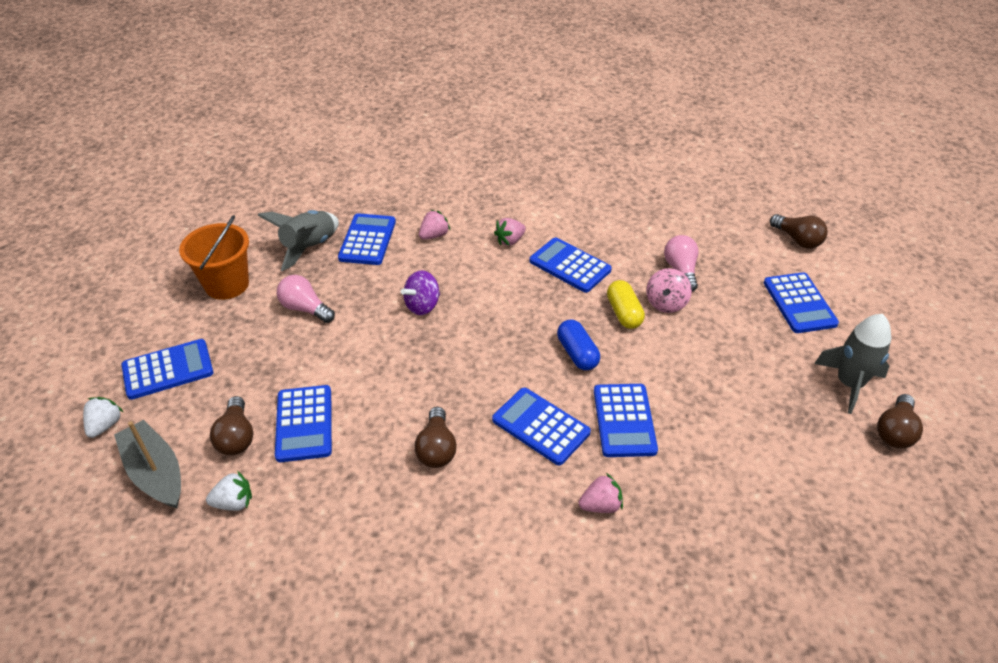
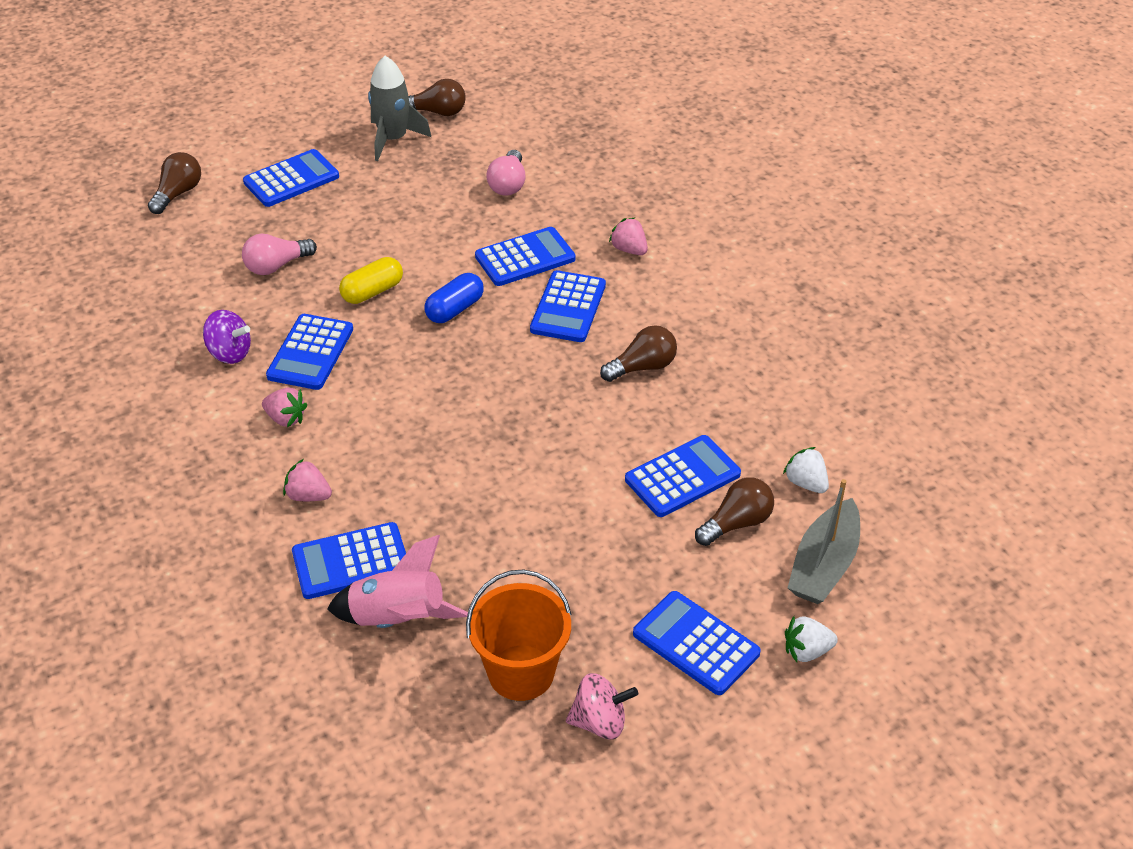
camera: 115 degrees left, 0 degrees up
(305, 308) = (517, 563): pink light bulb -> pink light bulb (508, 184)
(309, 247) = (398, 619): grey rocket -> pink rocket
(422, 306) = (450, 454): purple spinning top -> purple spinning top (230, 353)
(666, 303) = (339, 265): pink spinning top -> pink spinning top (600, 722)

